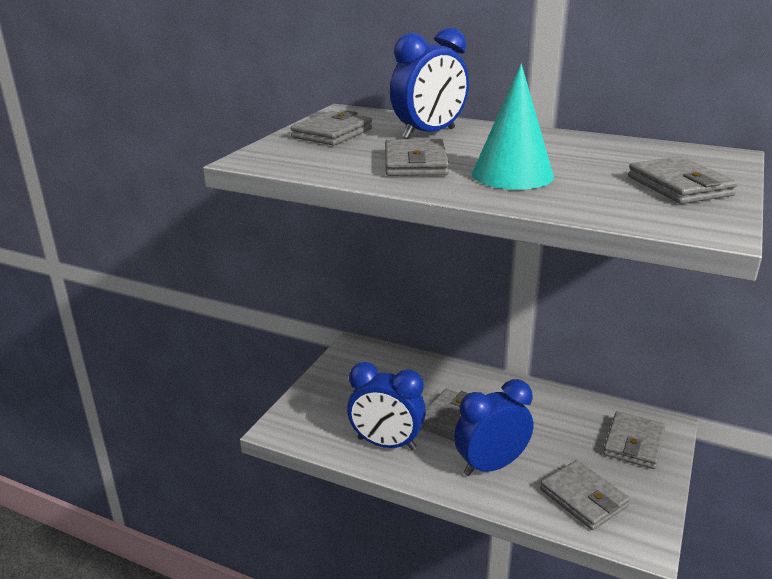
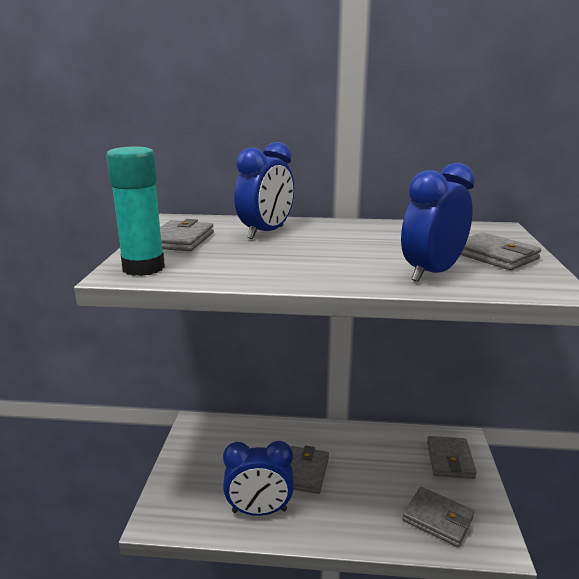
camera: 20 degrees left, 5 degrees down
(276, 156) = (143, 268): none -> turquoise glue stick
(415, 163) = (277, 260): grey wallet -> none
(491, 465) = (354, 509): blue clock -> blue clock (432, 273)
(512, 175) = (365, 261): turquoise cone -> none

